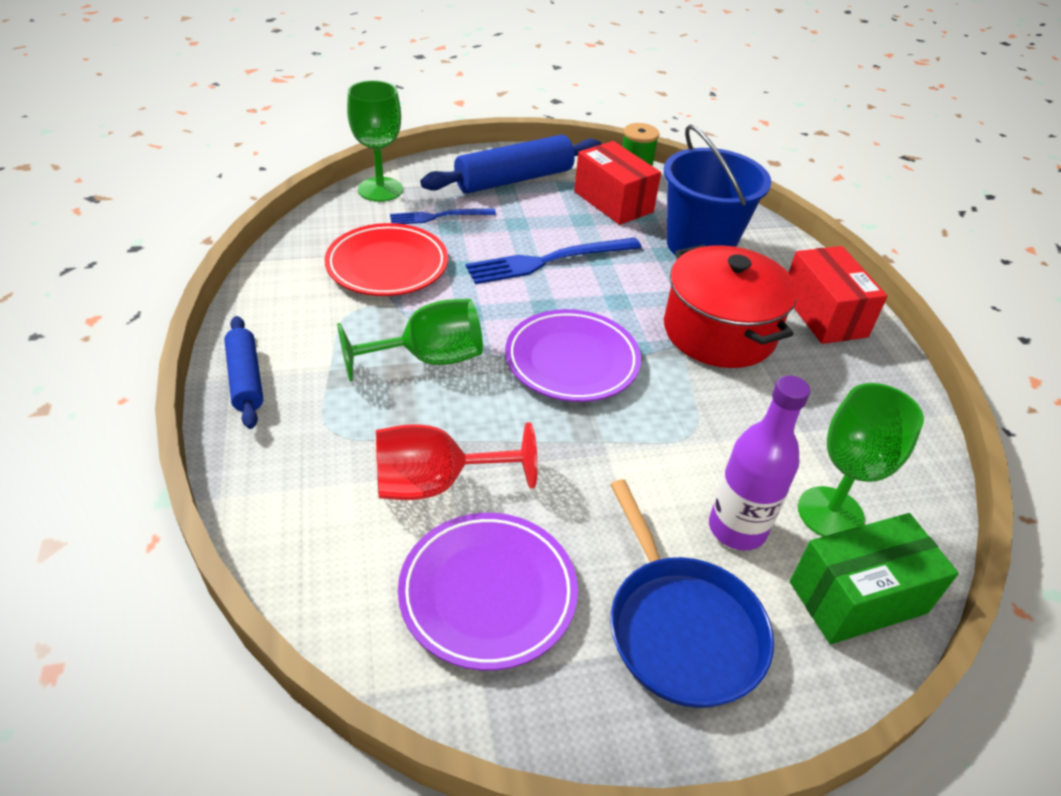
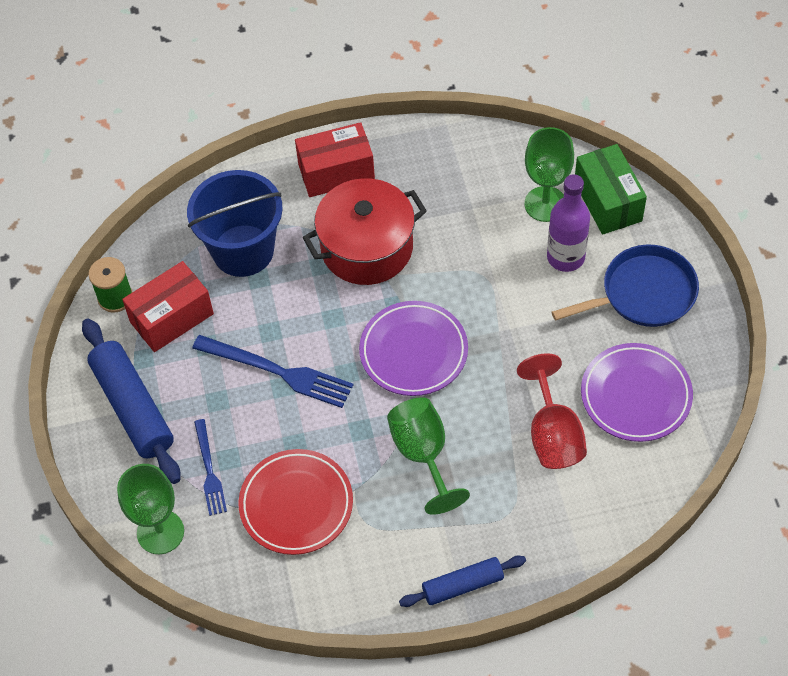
camera: 85 degrees left, 15 degrees up
(548, 261) = (278, 372): blue fork -> blue fork turned 45 degrees counterclockwise

